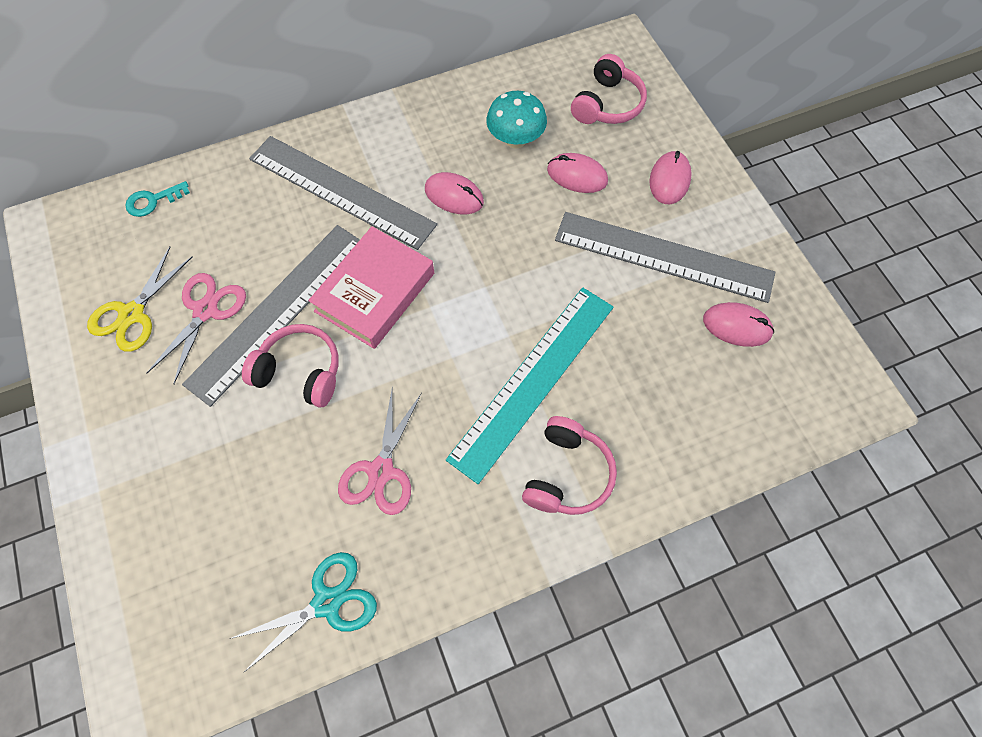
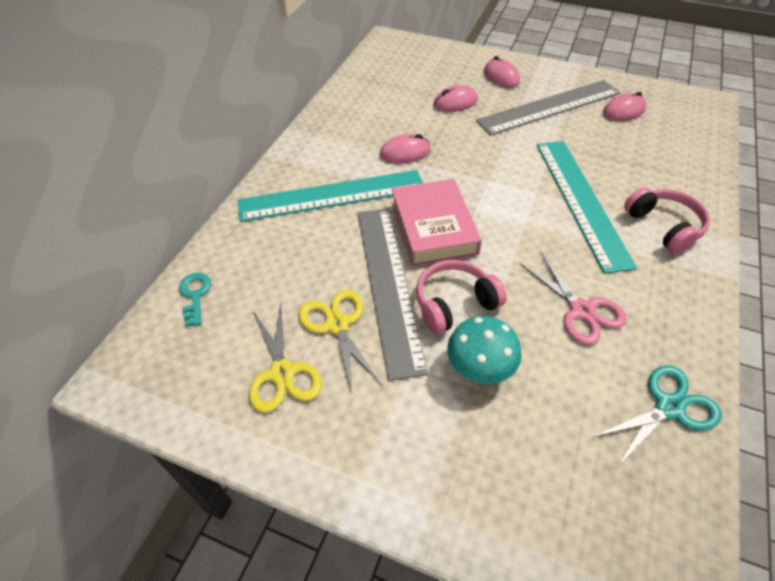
camera: 45 degrees left, 15 degrees down
(153, 201) = (195, 295): turquoise key -> turquoise key turned 150 degrees clockwise
(206, 311) = (337, 325): pink scissors -> yellow scissors
(327, 602) = (669, 407): turquoise scissors -> turquoise scissors turned 45 degrees clockwise
(341, 191) = (332, 195): grey ruler -> turquoise ruler
(515, 140) = (398, 107): turquoise mushroom -> turquoise mushroom (479, 368)
(607, 104) = (422, 66): pink headphones -> none

